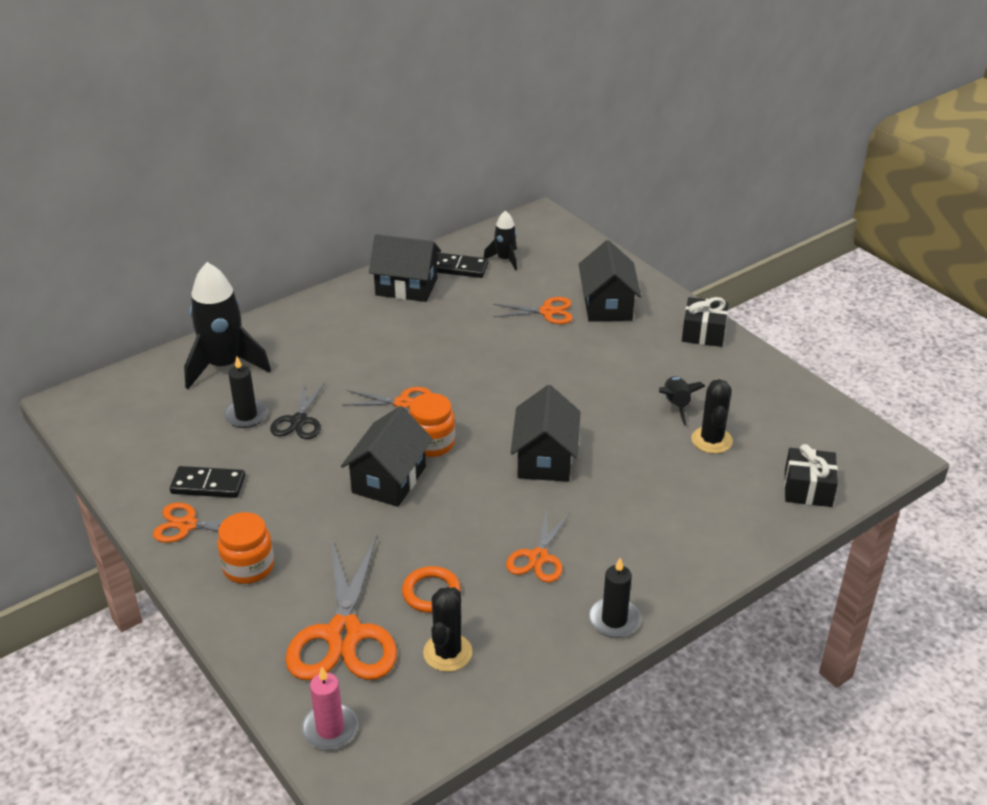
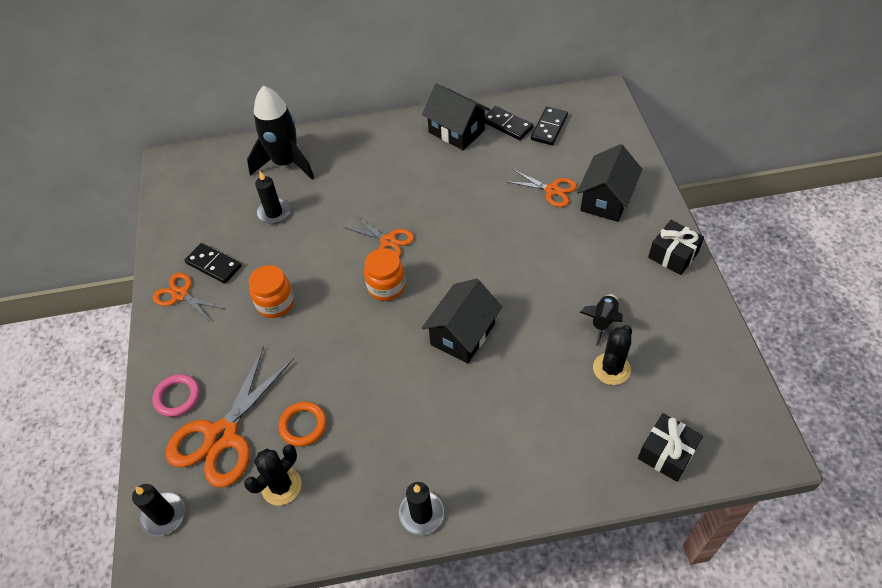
camera: 30 degrees right, 15 degrees up
(248, 567) = (196, 348): orange jar -> orange jar (275, 303)
(260, 619) = (177, 397): none -> pink ring
(299, 421) = (306, 231): black scissors -> none
(330, 729) = (164, 515): pink candle -> black candle
(389, 479) = (336, 308): black house -> none
(505, 259) = (549, 128): black rocket -> black domino
(538, 557) = (400, 427): orange scissors -> none

